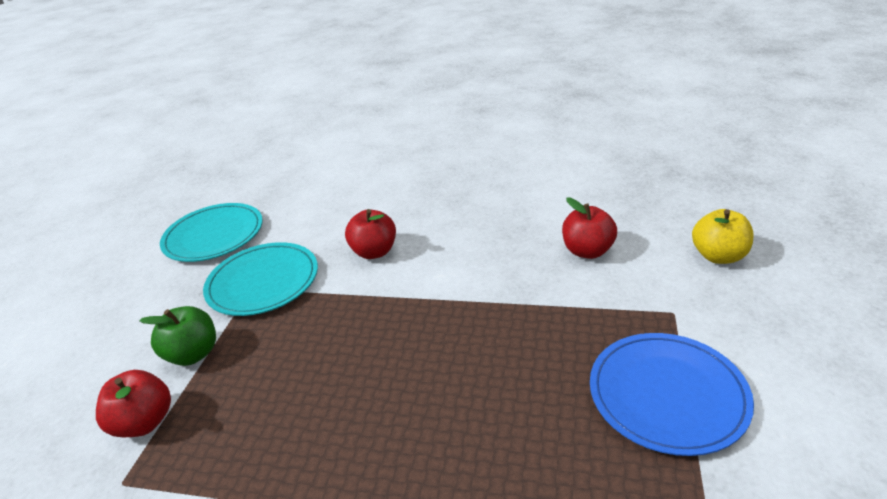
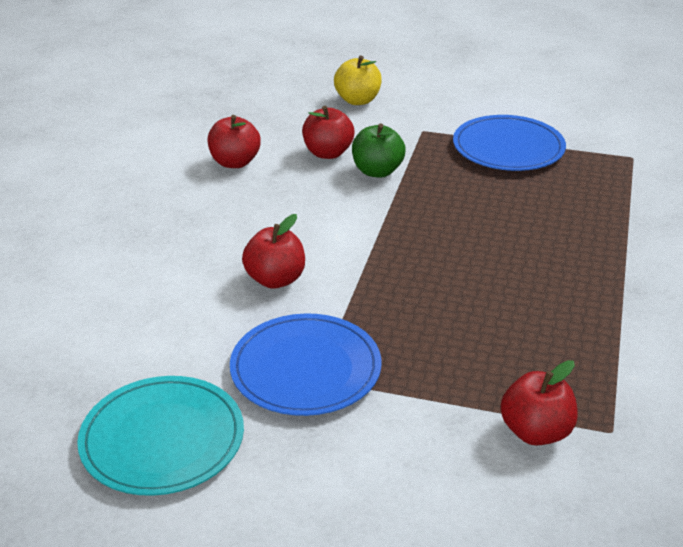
camera: 90 degrees left, 0 degrees up
(193, 354) = (432, 412): green apple -> green apple (377, 171)
(263, 282) = (305, 369): turquoise plate -> blue plate
(549, 204) = (235, 162): none -> red apple

